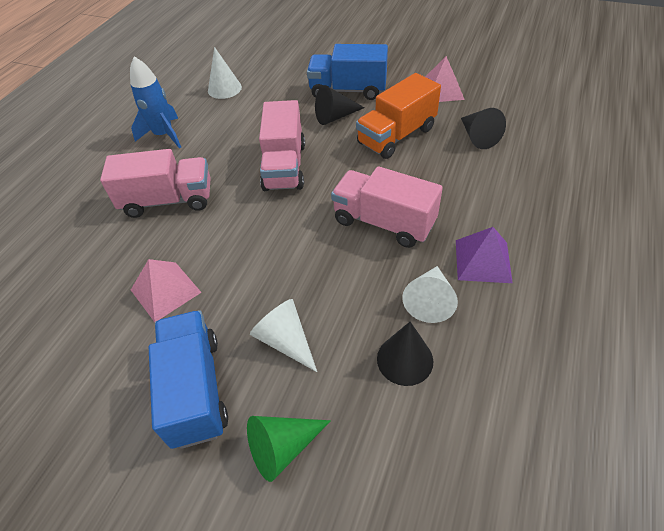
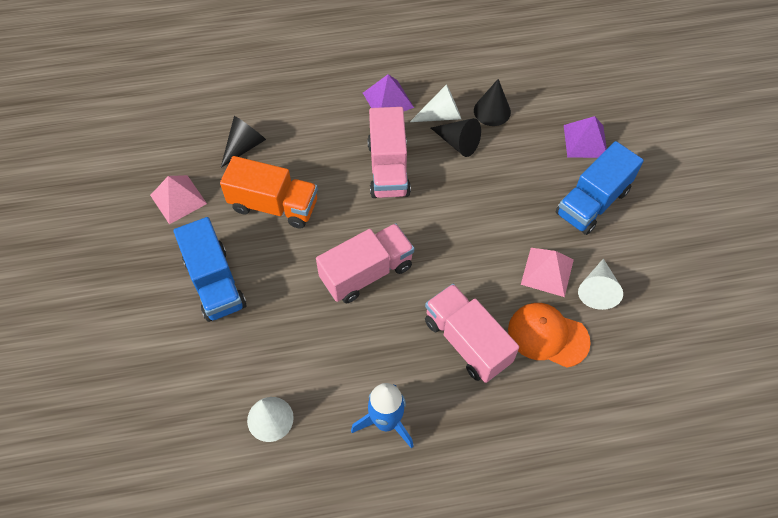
camera: 125 degrees left, 10 degrees up
(114, 255) = (547, 336): none -> orange cap
(283, 448) = (585, 141): green cone -> purple pyramid
(285, 340) = (526, 175): white cone -> white cone (597, 290)
(335, 117) = (269, 270): black cone -> black cone (458, 143)

